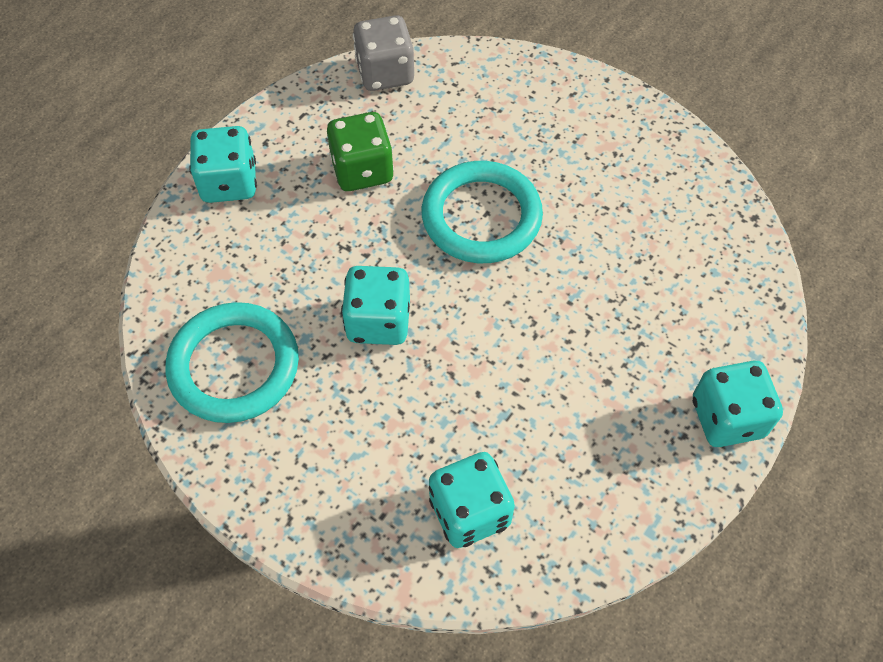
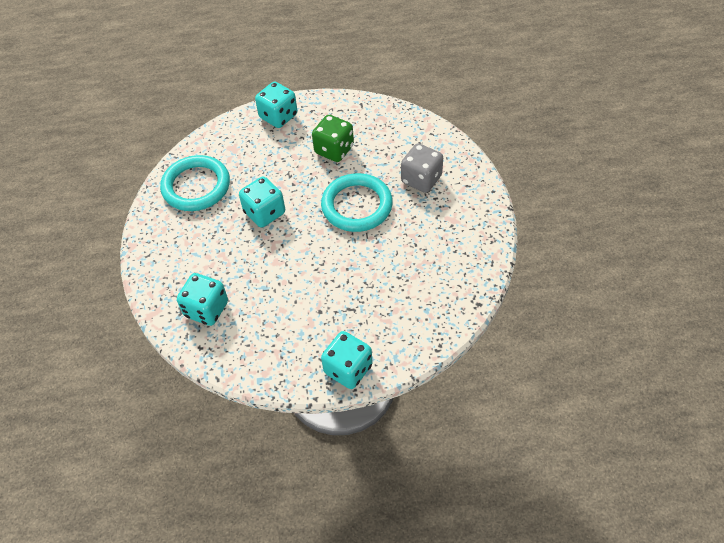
camera: 50 degrees right, 5 degrees down
(385, 73) = (395, 116): grey dice -> grey dice (421, 179)

